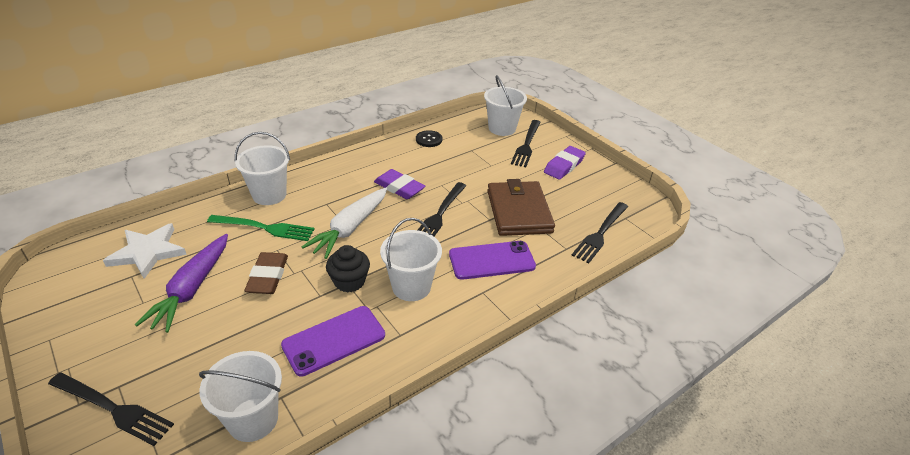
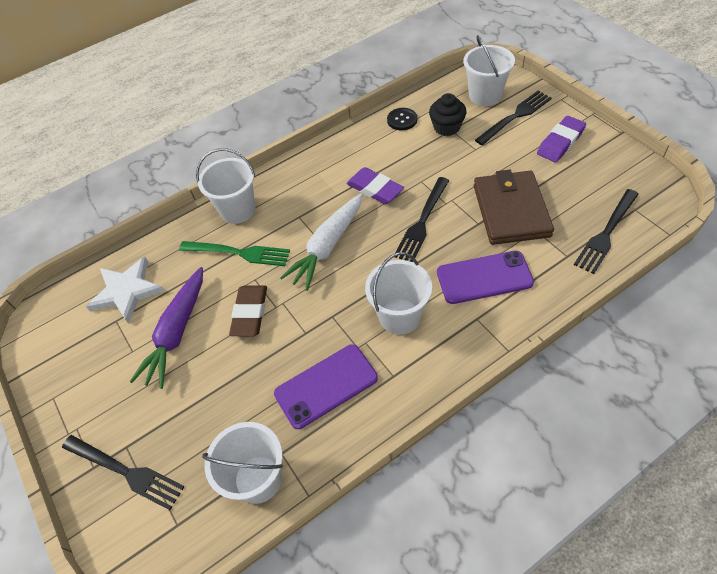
camera: 10 degrees right, 15 degrees up
(349, 281) = (334, 314): black cupcake -> black cupcake (446, 127)
(526, 145) = (515, 116): black fork -> black fork turned 150 degrees counterclockwise

